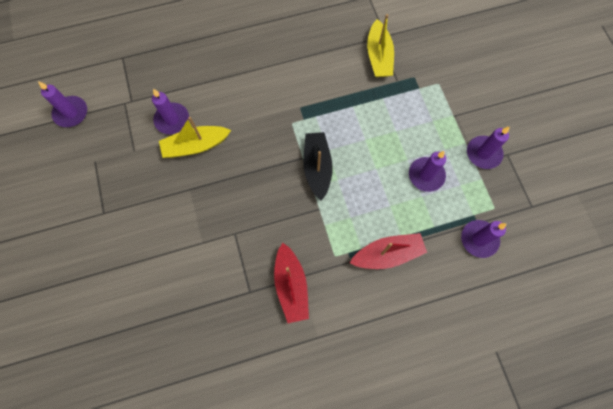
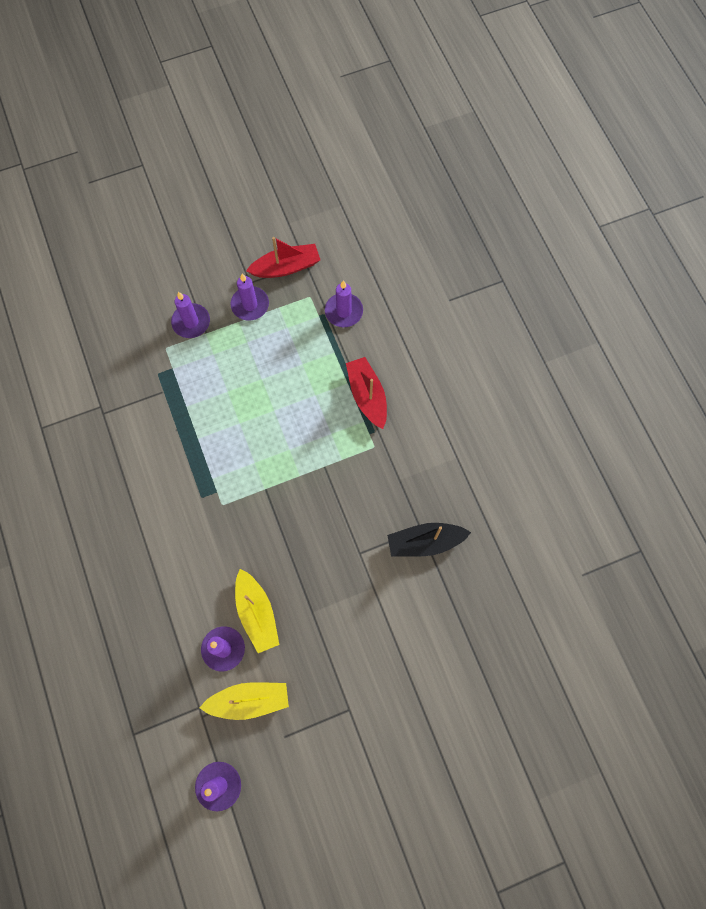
camera: 95 degrees left, 0 degrees up
(291, 286) = (409, 487): red boat -> red boat (286, 267)
(317, 167) = (276, 472): black boat -> black boat (425, 542)
(378, 56) = (130, 412): yellow boat -> yellow boat (249, 700)
(426, 175) = (278, 360): purple candle -> purple candle (191, 322)

